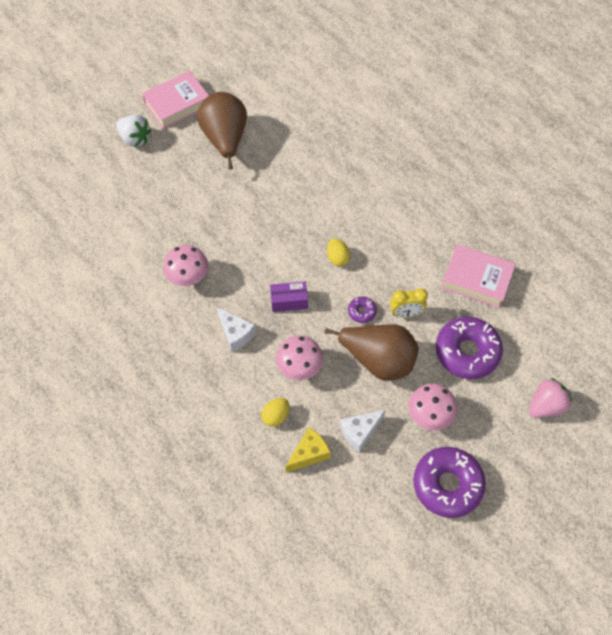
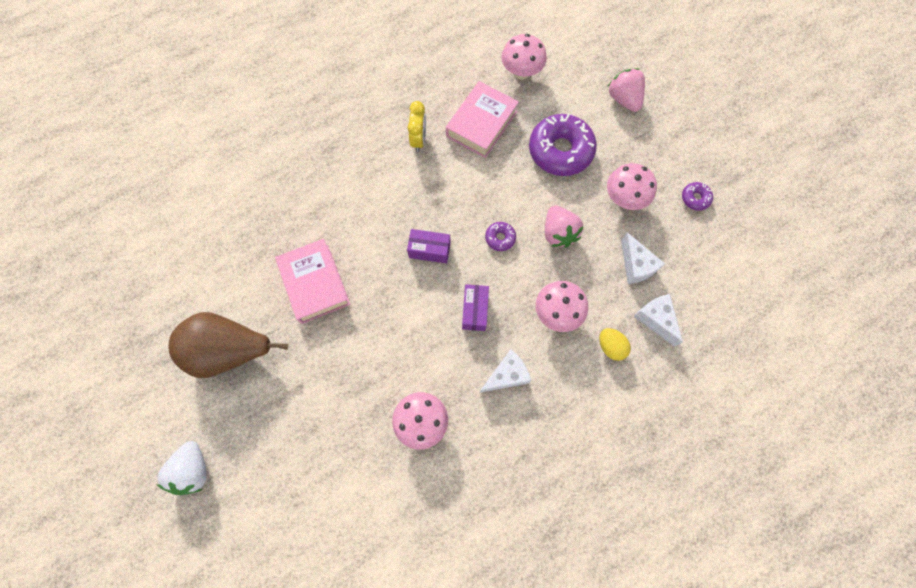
camera: 80 degrees left, 10 degrees up
(135, 138) = (193, 470): white strawberry -> white strawberry turned 135 degrees clockwise
(177, 104) = (154, 406): pink book -> pink book (314, 283)
(309, 454) = (655, 319): yellow cheese -> white cheese
(337, 258) = (429, 250): yellow egg -> purple box
(378, 360) = (558, 233): brown pear -> pink strawberry
(406, 313) = (509, 196): yellow clock -> yellow clock (419, 140)
(447, 485) = (695, 198): purple donut -> purple donut, size x0.44
(546, 306) = (521, 72): none -> pink mushroom

